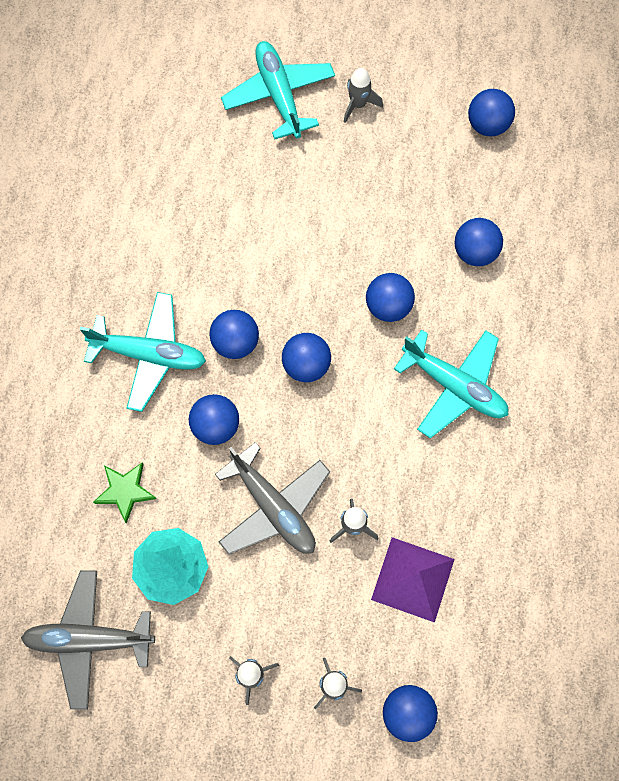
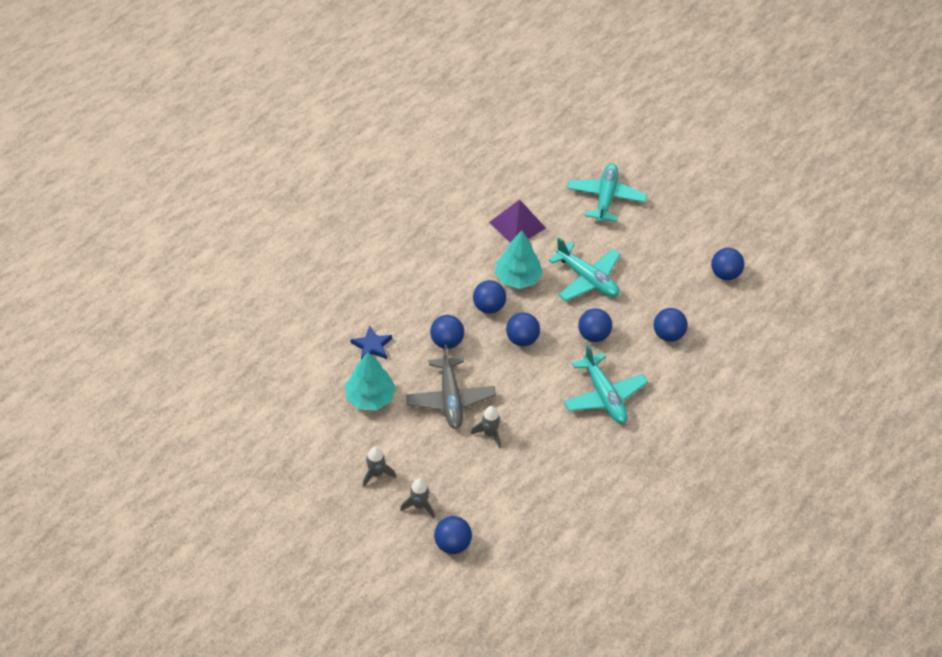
camera: 30 degrees right, 20 degrees down
(89, 639) = (299, 406): grey plane -> none
(125, 491) = (372, 346): green star -> blue star
(149, 354) = (434, 287): turquoise plane -> turquoise plane (587, 279)
(244, 278) = (517, 278): none -> turquoise tree
(358, 104) = (650, 225): grey rocket -> none
(413, 579) = (506, 479): purple pyramid -> purple pyramid (517, 225)

